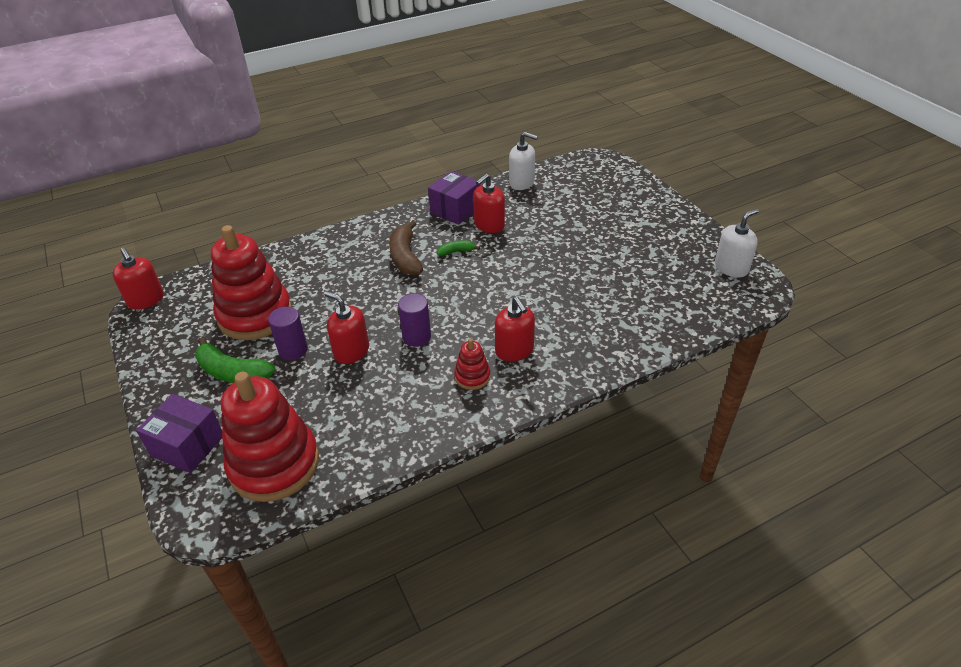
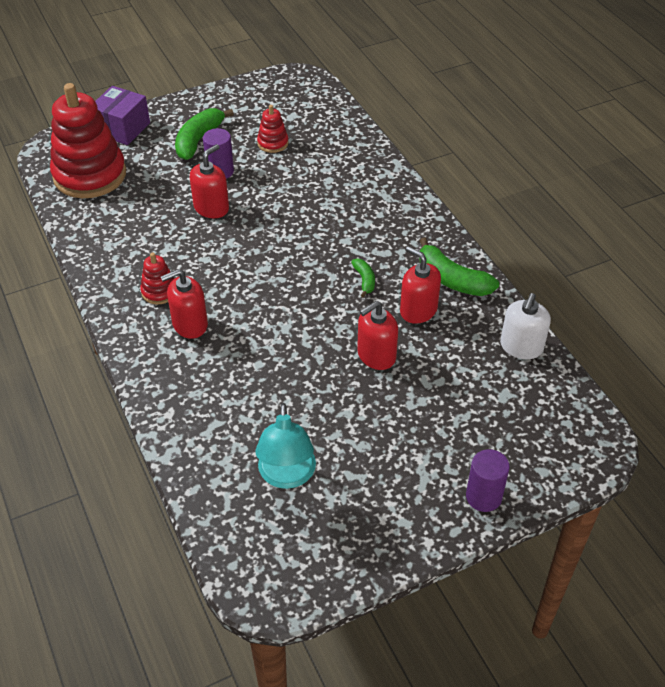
camera: 90 degrees right, 5 degrees up
(146, 300) = (303, 78): red soap dispenser -> red soap dispenser (376, 355)
(255, 315) = (273, 143): red stacking toy -> red stacking toy, size x0.44
(405, 257) = (356, 239): brown banana -> none
(416, 337) = (224, 251): purple cylinder -> purple cylinder (483, 497)
(455, 210) = (452, 280): purple box -> green banana
(663, 283) = (287, 476): none -> turquoise lamp
(731, 268) = (311, 564): white soap dispenser -> none

